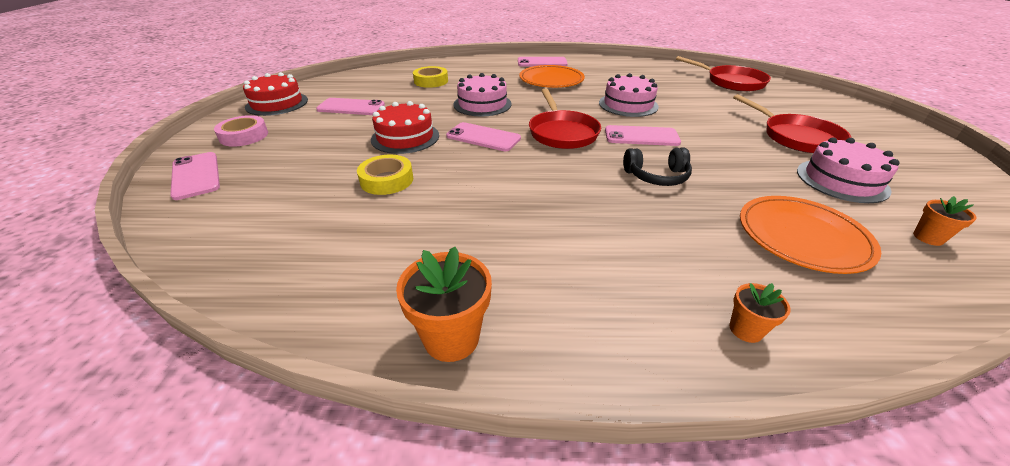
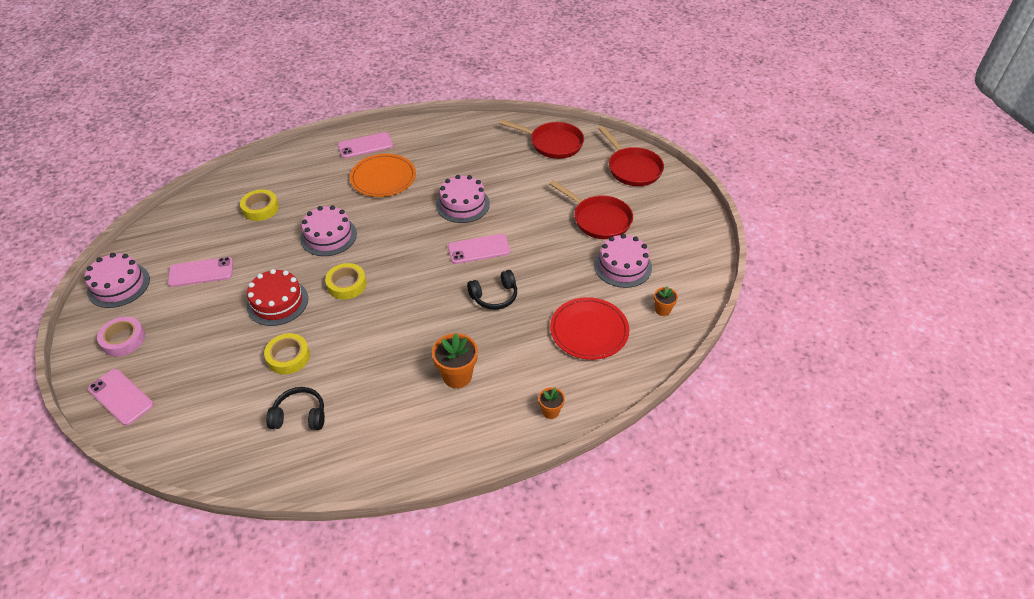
camera: 20 degrees left, 10 degrees up
(277, 103) = (119, 285): red cake -> pink cake
(361, 238) = (300, 416): none -> black headphones
(451, 338) = (392, 466): orange flower pot -> orange flower pot (457, 376)
(483, 137) = (347, 284): pink phone -> yellow tape
(562, 132) = (412, 261): red pan -> red pan (632, 168)
(802, 237) = (589, 331): orange plate -> red plate

